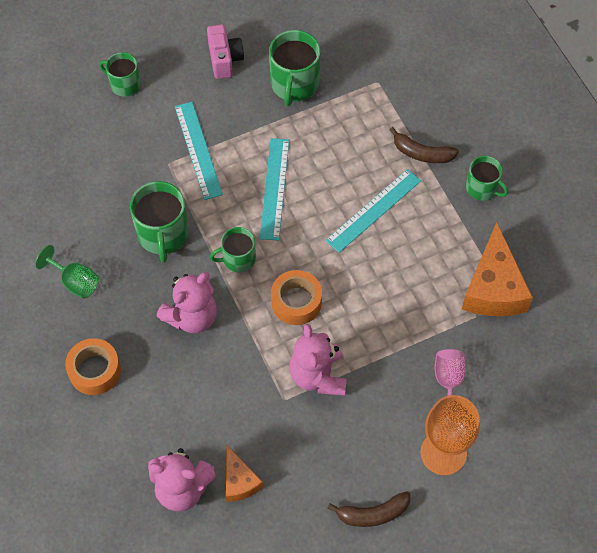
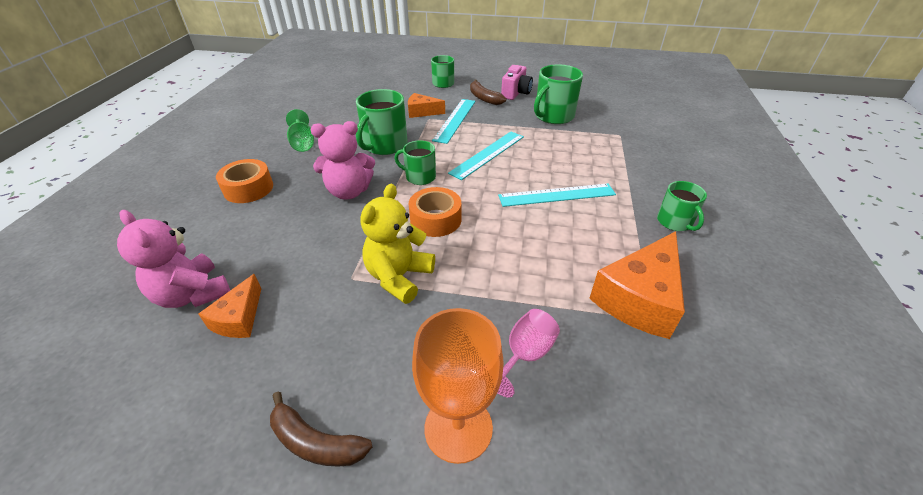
camera: 35 degrees right, 20 degrees down
(150, 156) = (422, 112): none -> orange cheese
(318, 376) = (399, 277): pink teddy bear -> yellow teddy bear
(422, 153) = (629, 181): brown banana -> brown banana (484, 98)

